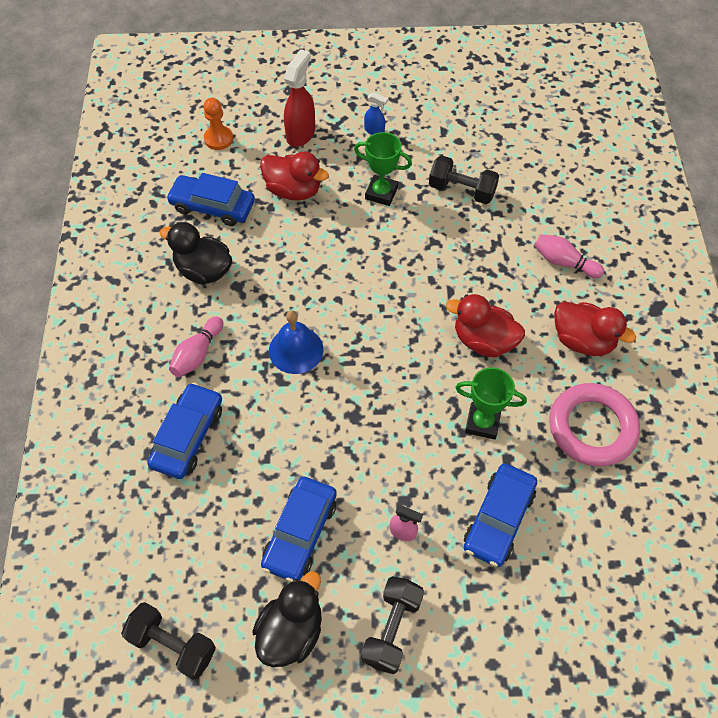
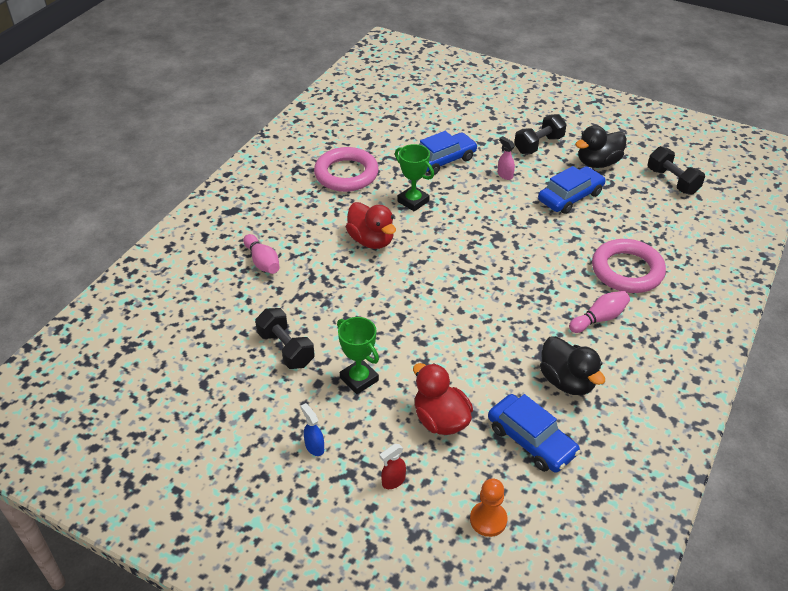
camera: 150 degrees left, 15 degrees down
(188, 436) = (627, 270): blue car -> pink ring
(296, 350) = (517, 290): blue bell -> none
(301, 134) = (393, 481): red spray bottle -> red spray bottle, size x0.53
(583, 341) = (303, 214): red duck -> none

